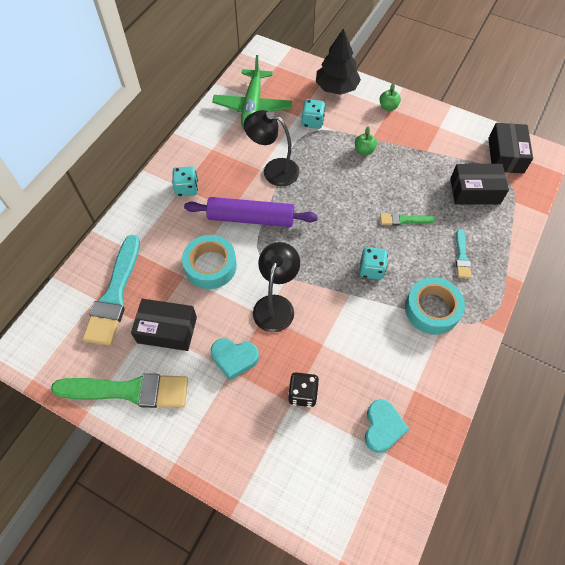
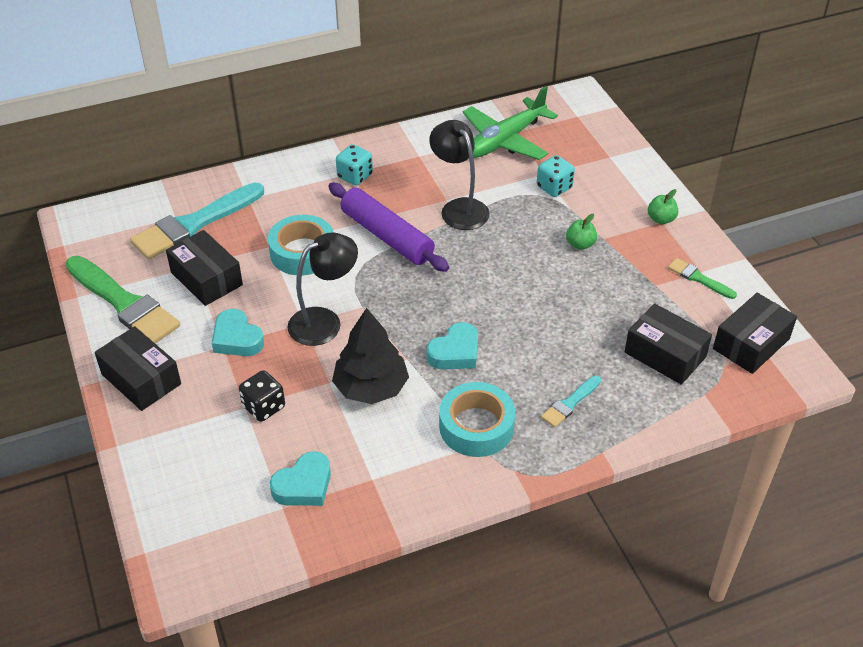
camera: 40 degrees right, 15 degrees down
(203, 438) = (141, 379): none -> black box
(336, 88) = (621, 170): black tree -> black tree (371, 387)
(371, 269) = (455, 352): turquoise dice -> turquoise heart
(404, 220) = (546, 331): green brush -> green brush (699, 279)

